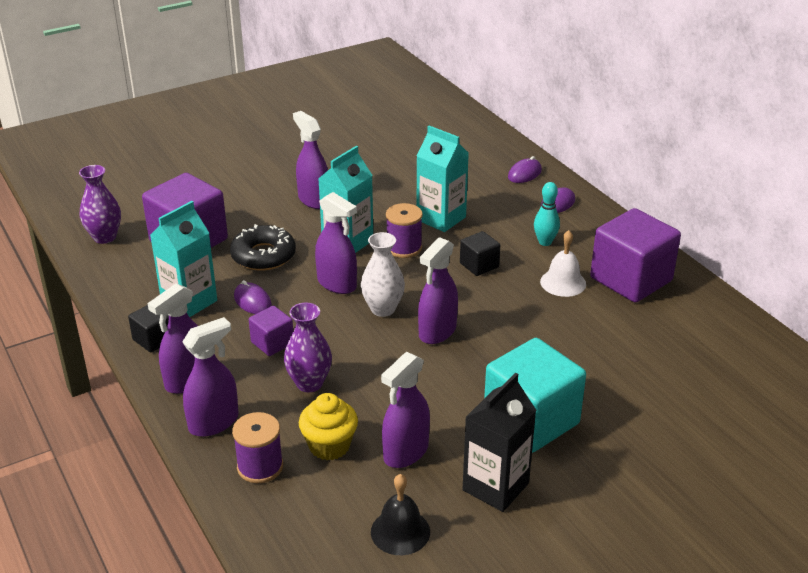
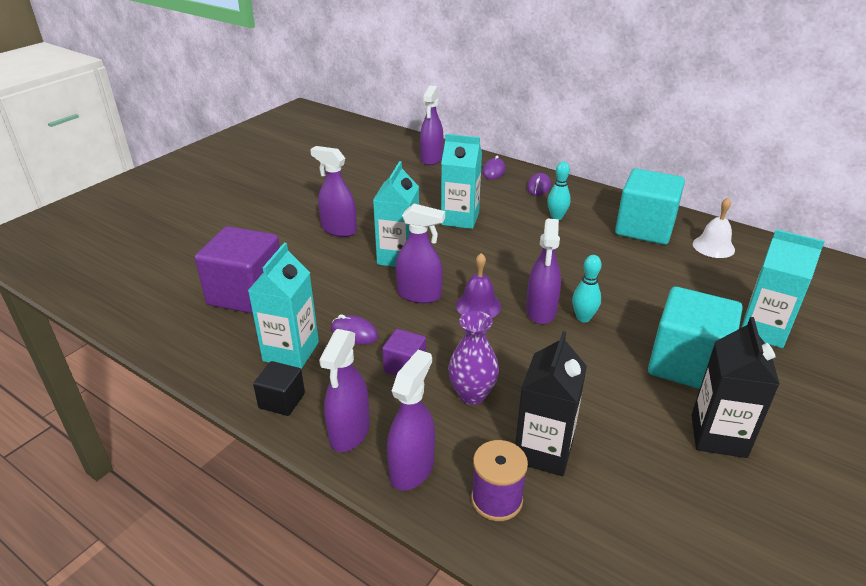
camera: 25 degrees left, 0 degrees up
(104, 237) = (154, 313): purple vase -> none
(263, 255) = (331, 288): black donut -> none
(329, 446) = (543, 451): yellow cupcake -> black carton
(383, 309) = (478, 305): white vase -> purple bell
(400, 531) = (684, 515): black bell -> none
(404, 248) = (450, 249): purple spool -> none
(405, 452) = (615, 431): purple spray bottle -> purple spray bottle (431, 159)
(472, 349) = (583, 318): none -> turquoise bowling pin
(479, 265) = (523, 247): black cube -> none
(563, 282) = (599, 244): white bell -> white bell (713, 246)
(631, 279) = (644, 228): purple cube -> turquoise cube
(646, 416) = (763, 330): none -> turquoise carton

